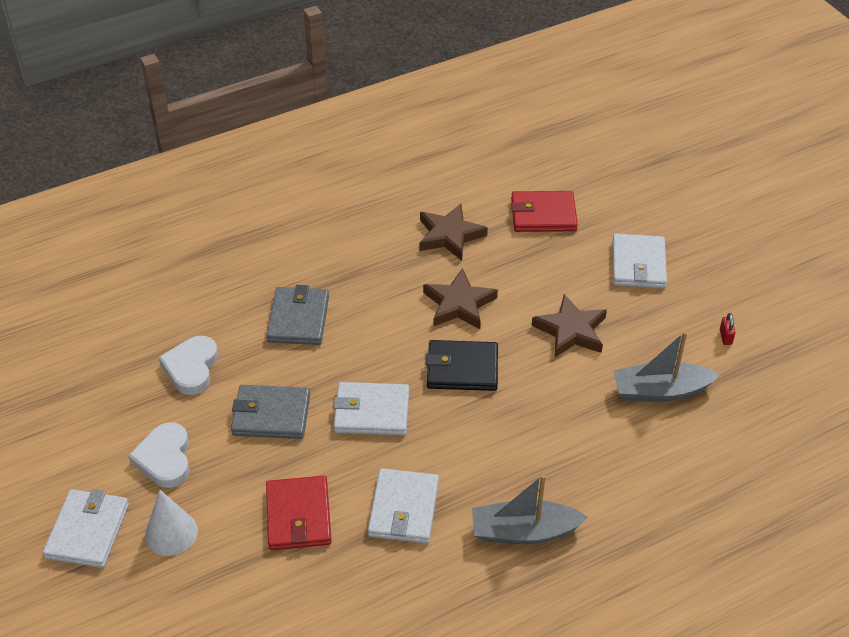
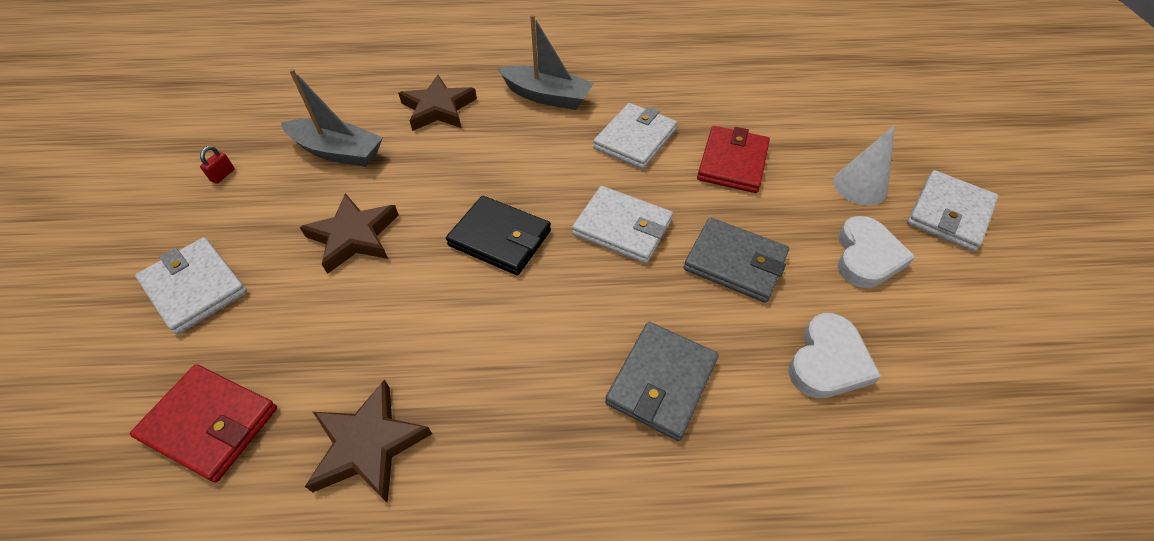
camera: 155 degrees left, 5 degrees up
(459, 304) = (444, 319): brown star -> brown star (438, 108)
(638, 264) = (195, 287): white wallet -> white wallet turned 75 degrees counterclockwise

